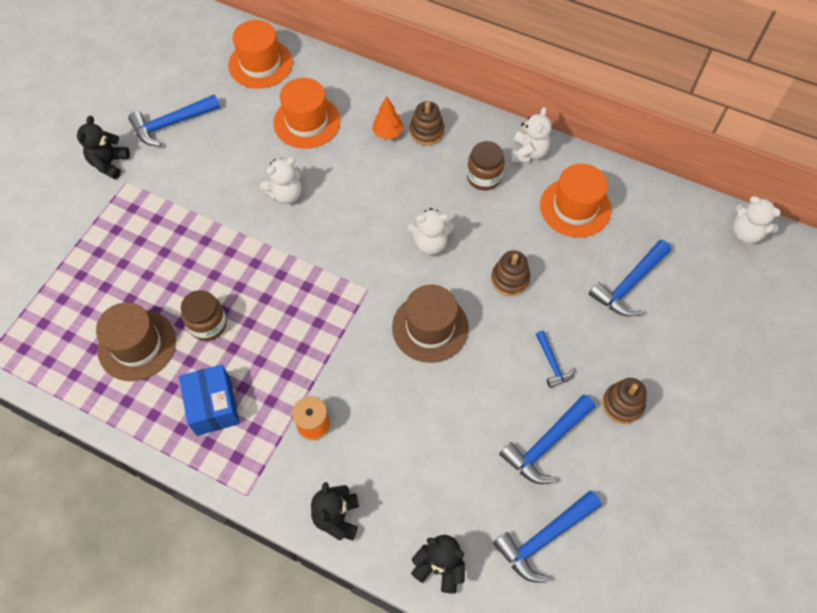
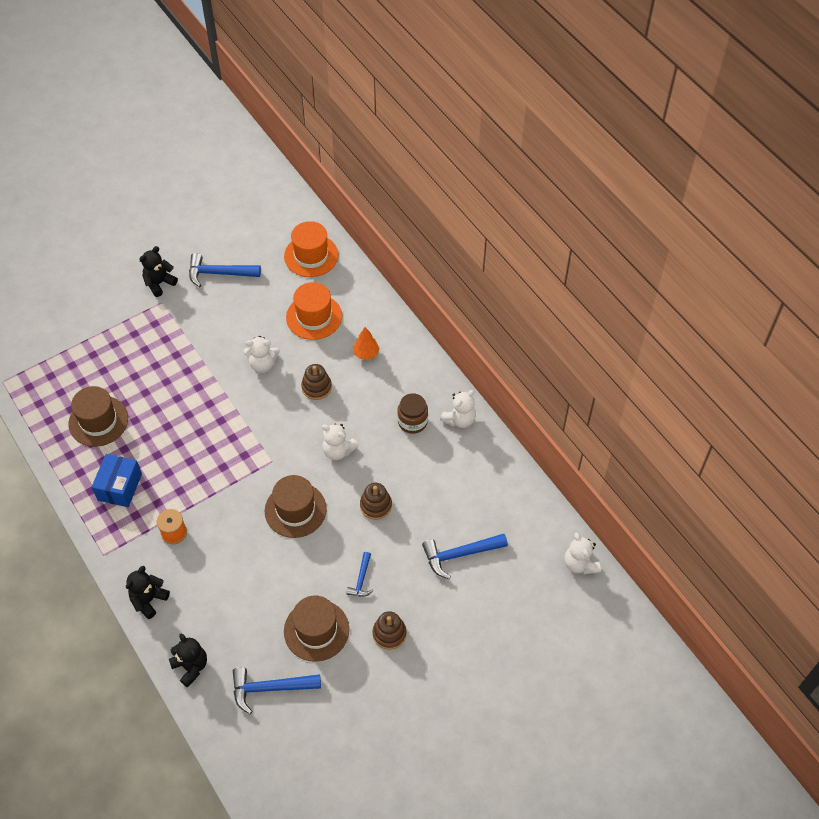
camera: 30 degrees right, 5 degrees down
(208, 324) = (151, 430): brown jar -> none
(426, 132) = (395, 366): brown stacking toy -> brown stacking toy (316, 387)
(546, 444) = (316, 630): blue hammer -> brown hat
(575, 207) = (463, 478): orange hat -> none

